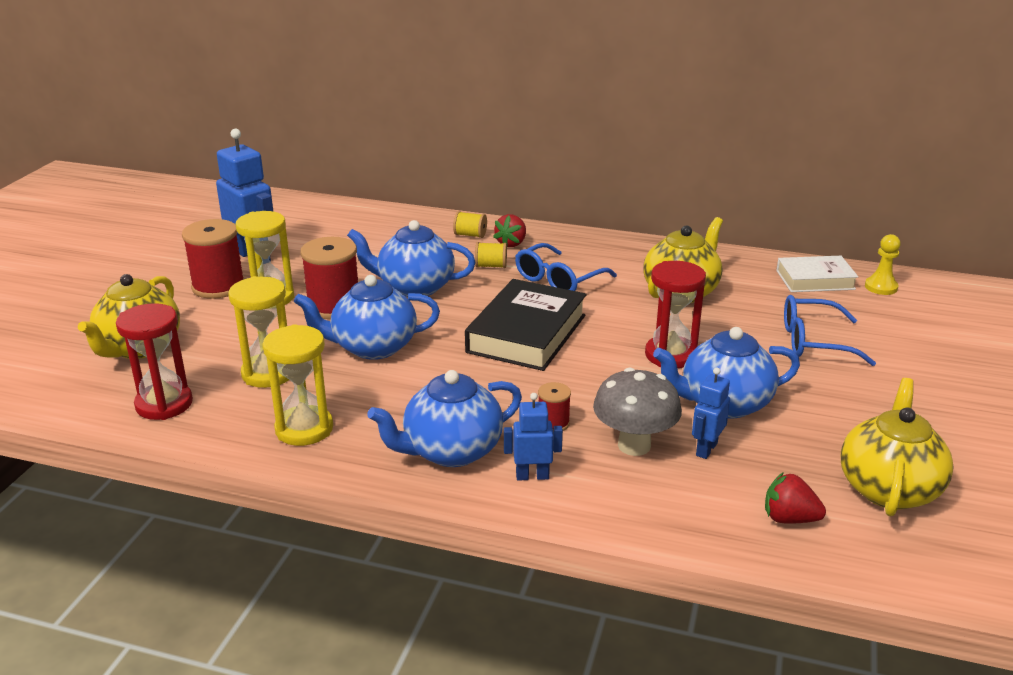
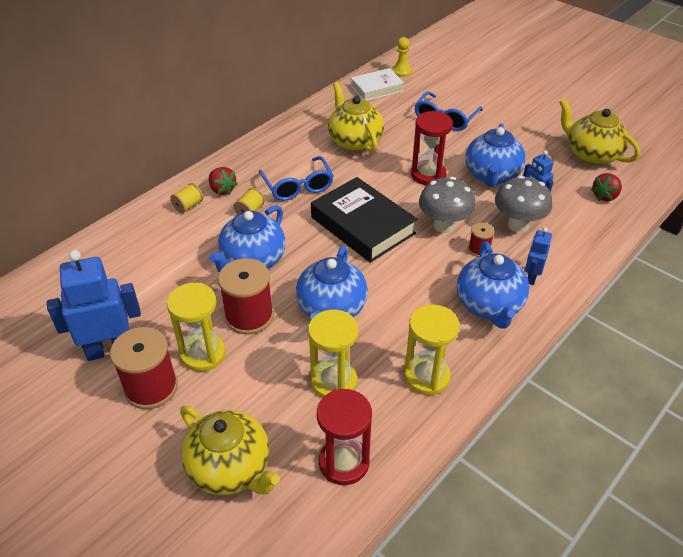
camera: 65 degrees left, 15 degrees up
(577, 387) = (444, 225): none -> grey mushroom
(815, 280) = (376, 88): white book -> white book turned 45 degrees clockwise

